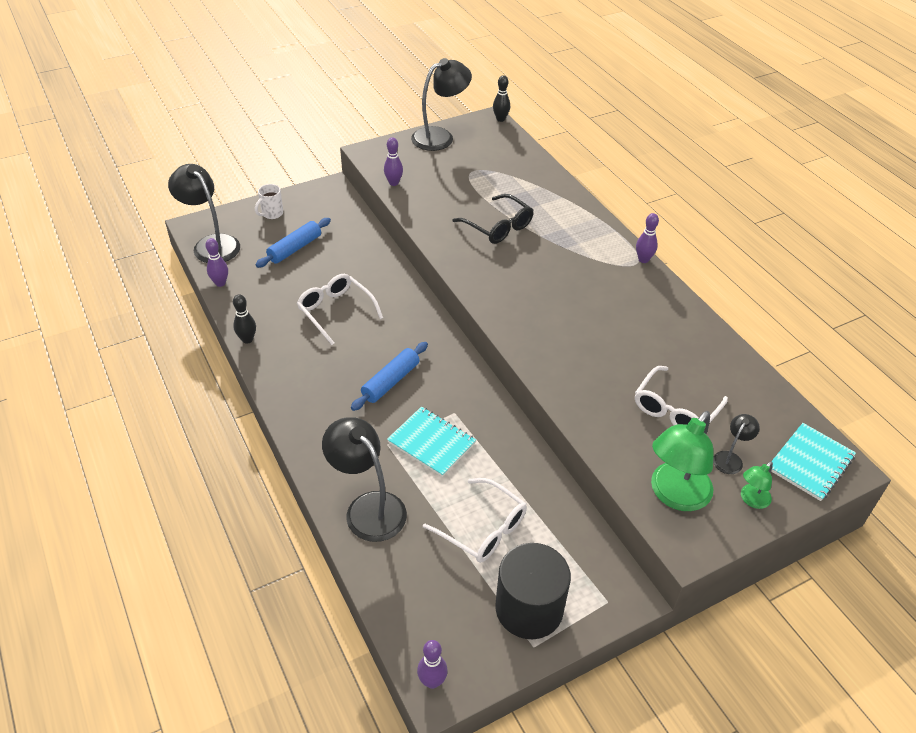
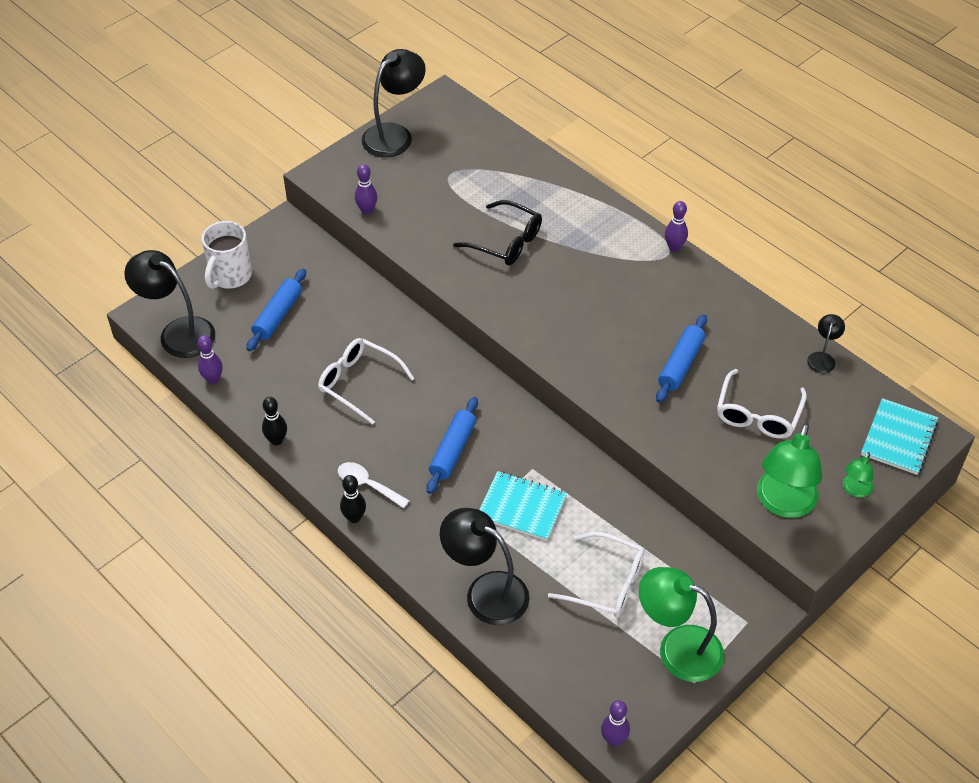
camera: 15 degrees left, 5 degrees up
(271, 214) = (230, 276): white mug -> white mug, size x1.64
(305, 392) = (367, 485): none -> white spoon
(500, 119) = (455, 95): black bowling pin -> black bowling pin (354, 517)
(529, 608) = (677, 648): black cylinder -> green lamp
(616, 352) = (681, 364): none -> blue rolling pin
(730, 458) = (824, 452): black lamp -> black lamp (822, 358)

